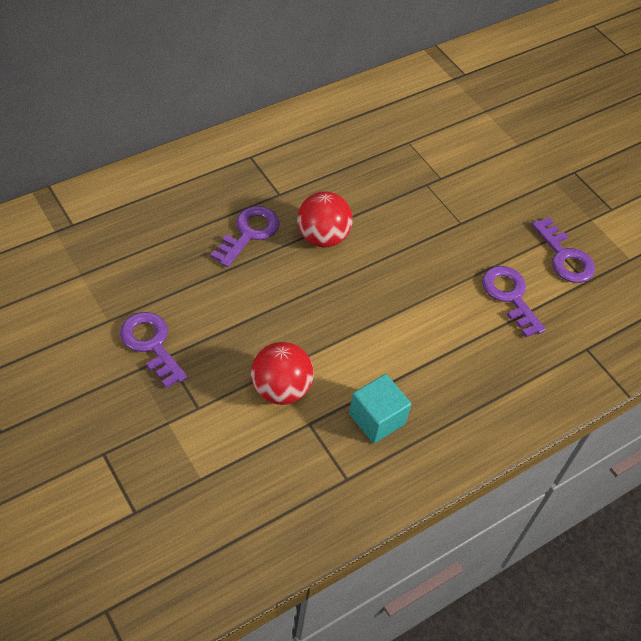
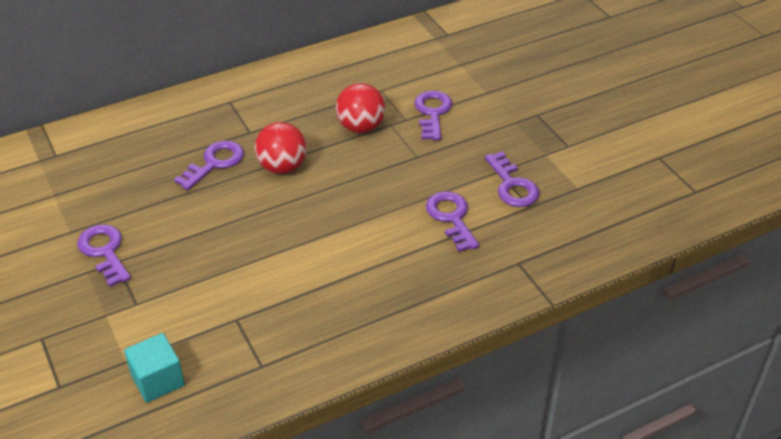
camera: 10 degrees right, 10 degrees down
(281, 389) = (215, 290): red ball -> red ball (360, 127)
(377, 419) = (301, 317): turquoise cube -> turquoise cube (158, 380)
(467, 170) = (432, 113): none -> purple key

